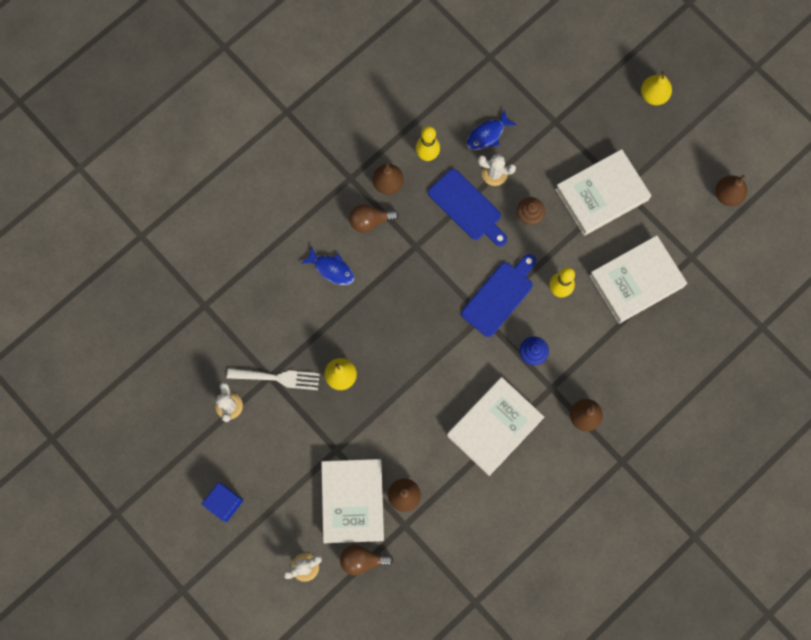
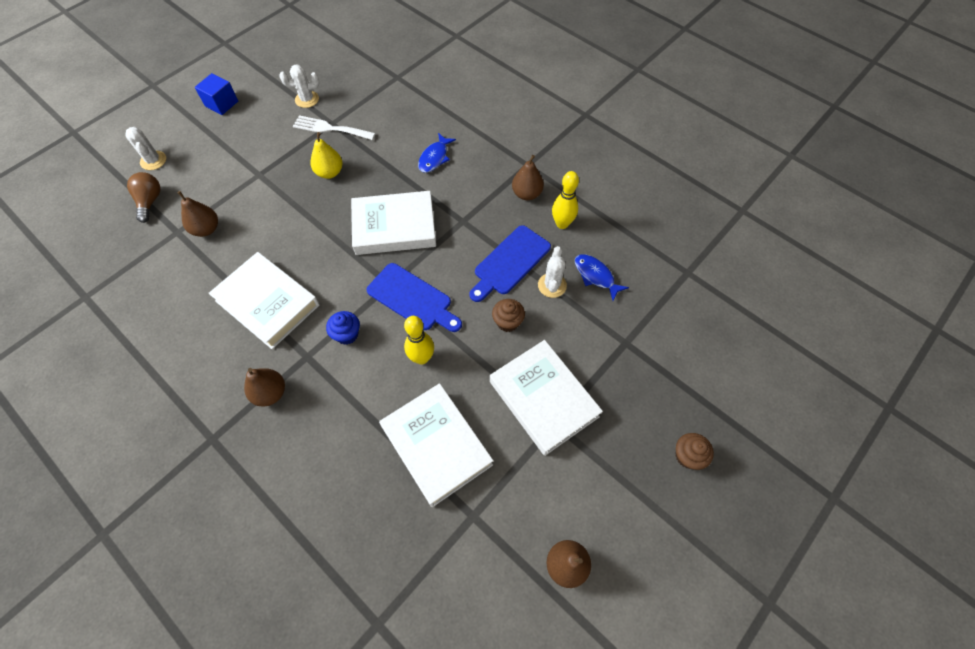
camera: 85 degrees right, 15 degrees down
(278, 378) = (330, 129): white fork -> white fork turned 105 degrees clockwise
(352, 501) = (208, 190): white book -> white book (394, 227)
(370, 221) = (486, 183): brown light bulb -> none
(653, 95) = (687, 456): yellow pear -> brown cupcake

